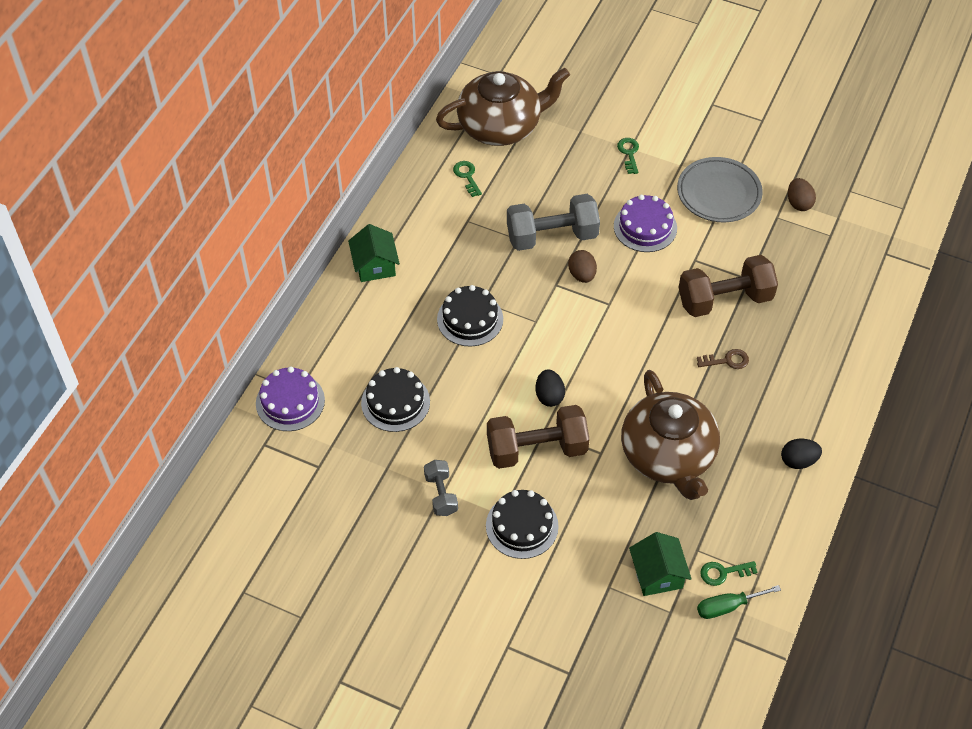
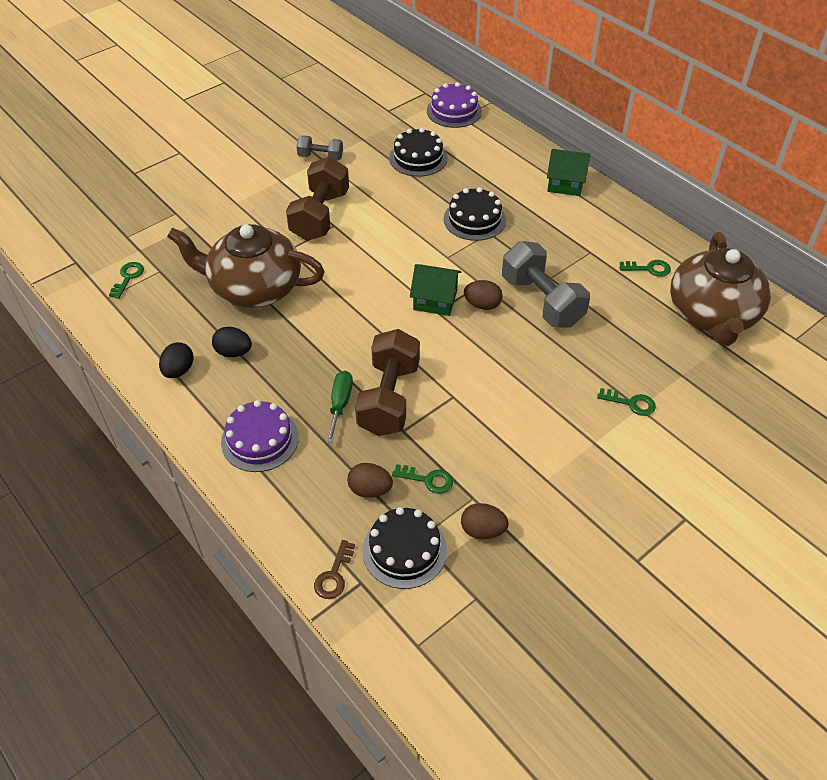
camera: 115 degrees right, 5 degrees down
(522, 526) = (262, 187): black cake -> black cake (404, 550)
(549, 396) = (364, 239): black egg -> black egg (233, 352)
(552, 236) = (541, 301): grey dumbbell -> grey dumbbell turned 45 degrees counterclockwise
(645, 227) = (518, 374): purple cake -> purple cake (260, 440)
(657, 574) = (161, 241): green house -> green house (435, 300)
(718, 193) = (535, 458): grey plate -> none
(727, 360) = (318, 368): brown key -> brown key (334, 575)
(727, 606) = (101, 268): green screwdriver -> green screwdriver (340, 404)
(781, 247) = (428, 480): none -> green key
(813, 277) = (370, 490): none -> brown egg

